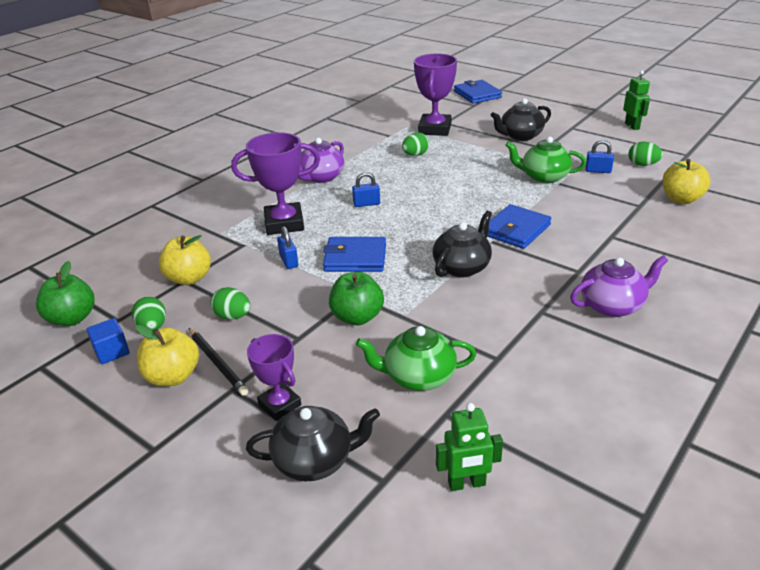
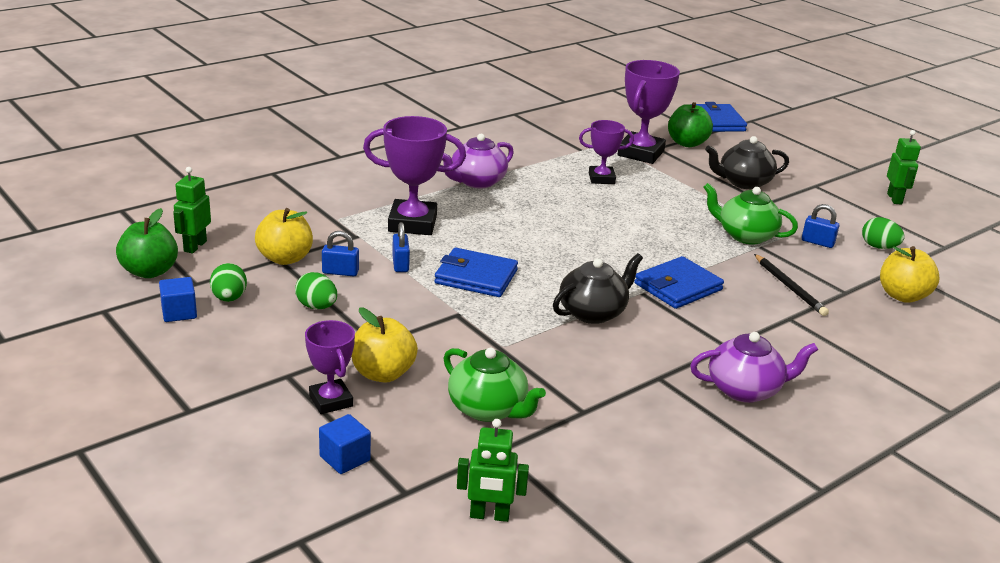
camera: 10 degrees right, 5 degrees down
(106, 285) = (195, 246): none -> green robot
(173, 376) = (232, 350): yellow apple -> yellow apple (383, 373)
(217, 363) = (283, 347): black pencil -> black pencil (789, 287)
(315, 460) = (345, 458): black teapot -> blue cube
(357, 317) = (450, 337): green apple -> green apple (687, 143)
(366, 204) = (516, 222): blue padlock -> blue padlock (340, 272)
(415, 155) = (601, 178): green egg -> purple trophy
(418, 377) = (488, 409): green teapot -> green teapot turned 150 degrees counterclockwise

